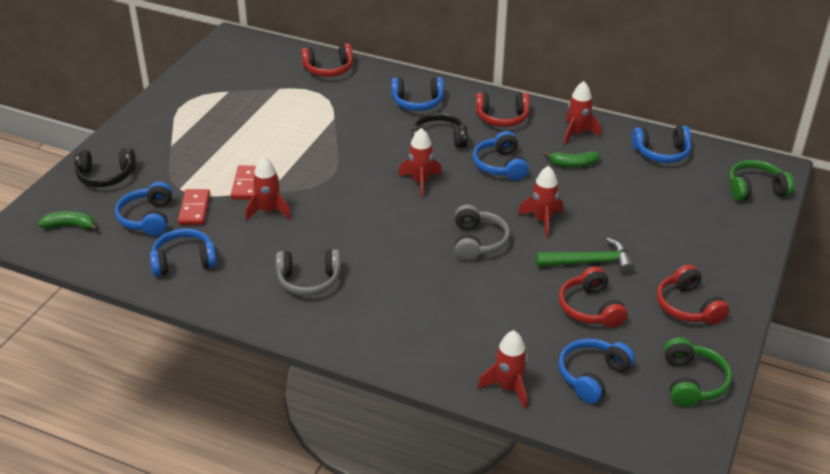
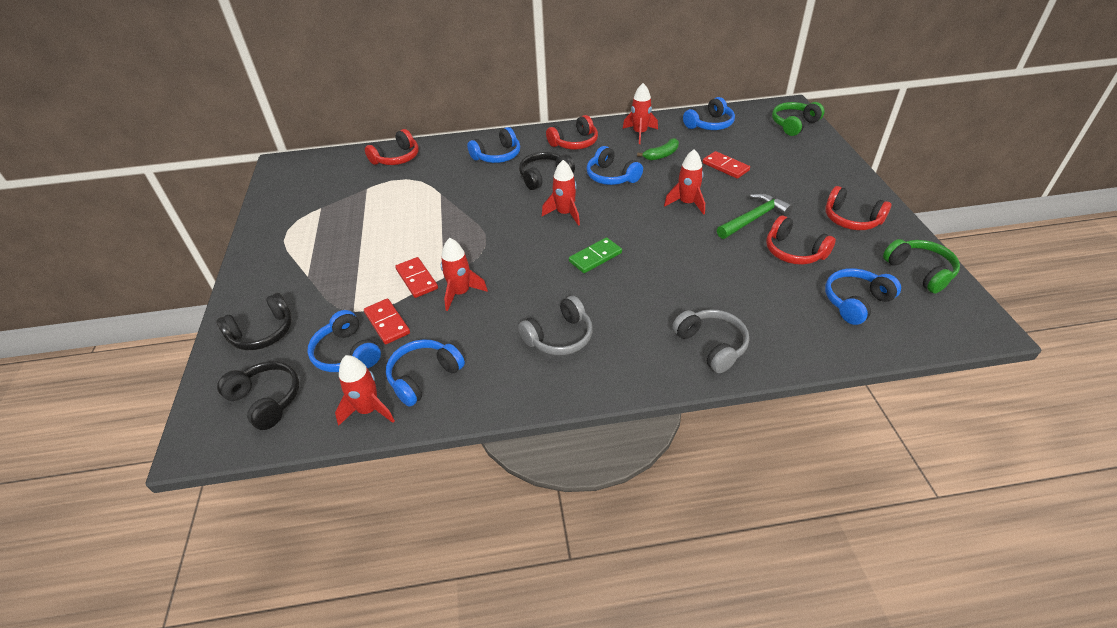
camera: 30 degrees left, 5 degrees up
(70, 226) = (266, 400): green banana -> black headphones
(405, 231) = (595, 257): none -> green domino
(478, 242) = (659, 240): grey headphones -> grey headphones (711, 345)
(508, 388) = (812, 344): red rocket -> red rocket (368, 410)
(592, 376) = (855, 302): blue headphones -> blue headphones turned 45 degrees clockwise
(623, 202) = (725, 167): none -> red domino

